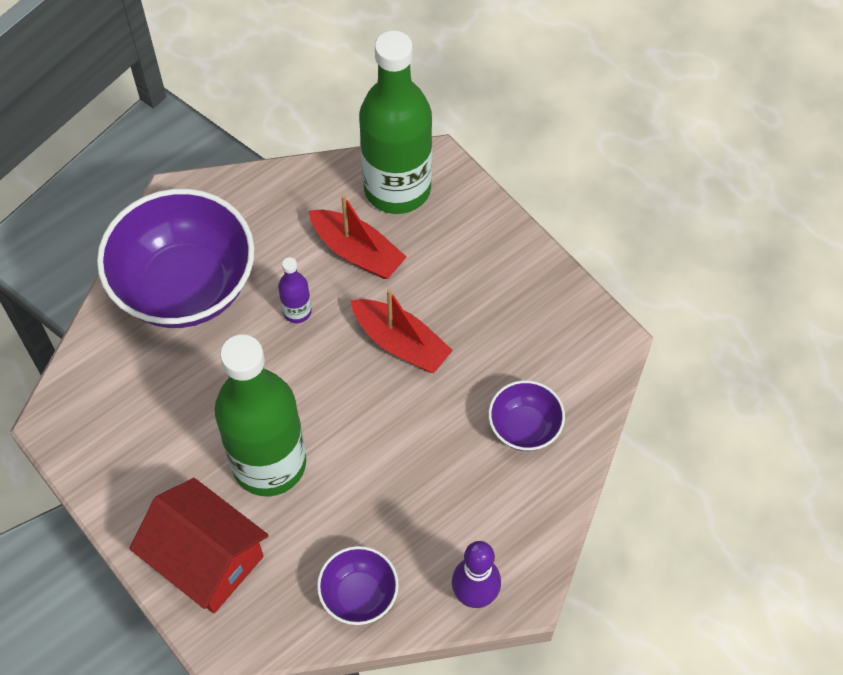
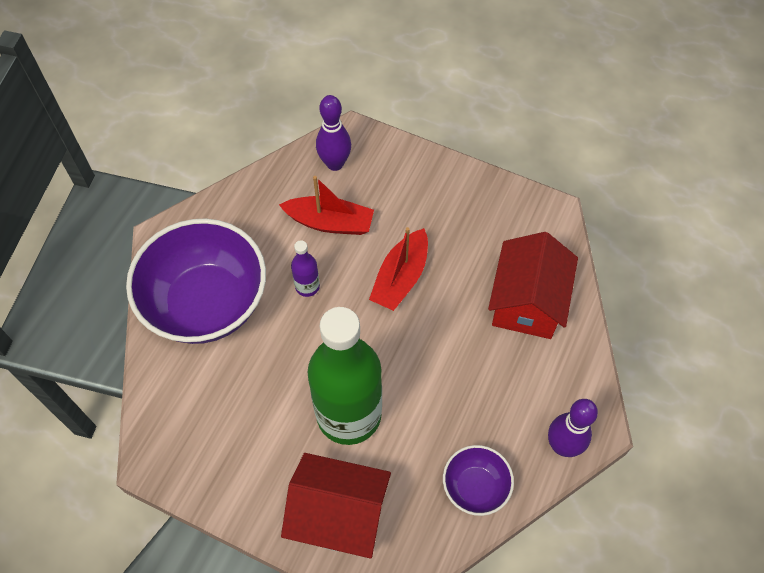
camera: 25 degrees left, 0 degrees up
(397, 188) = (335, 163): green bottle -> purple bowling pin
(400, 343) = (400, 278): red boat -> red boat turned 105 degrees clockwise
(524, 427) = (527, 302): purple bowl -> red house

